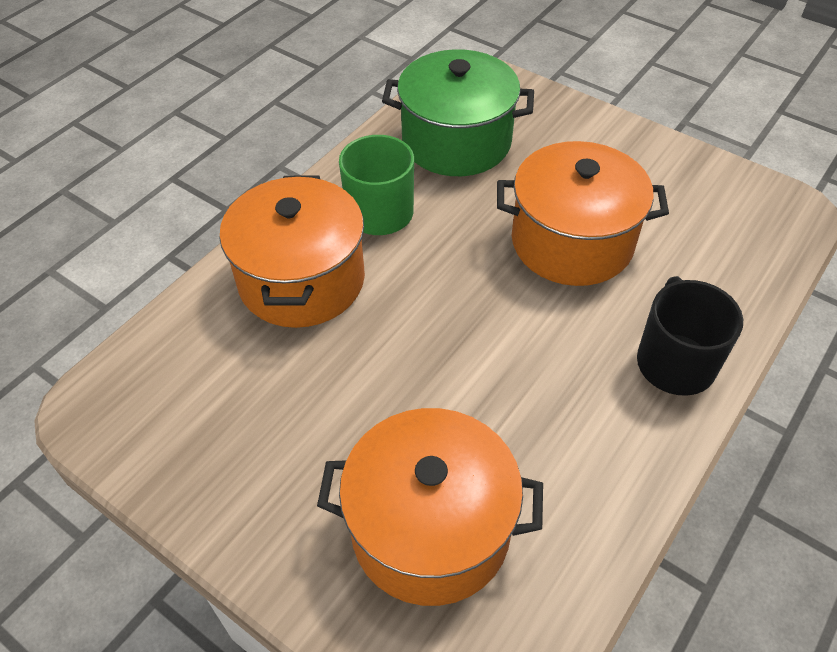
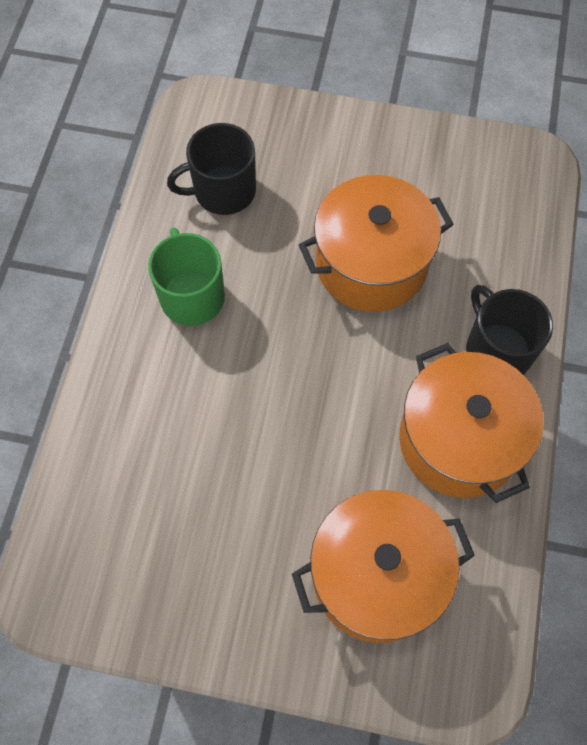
camera: 25 degrees left, 15 degrees up
(302, 280) = (159, 396): orange pot -> orange pot (459, 440)
(456, 141) = (223, 191): green pot -> black mug

